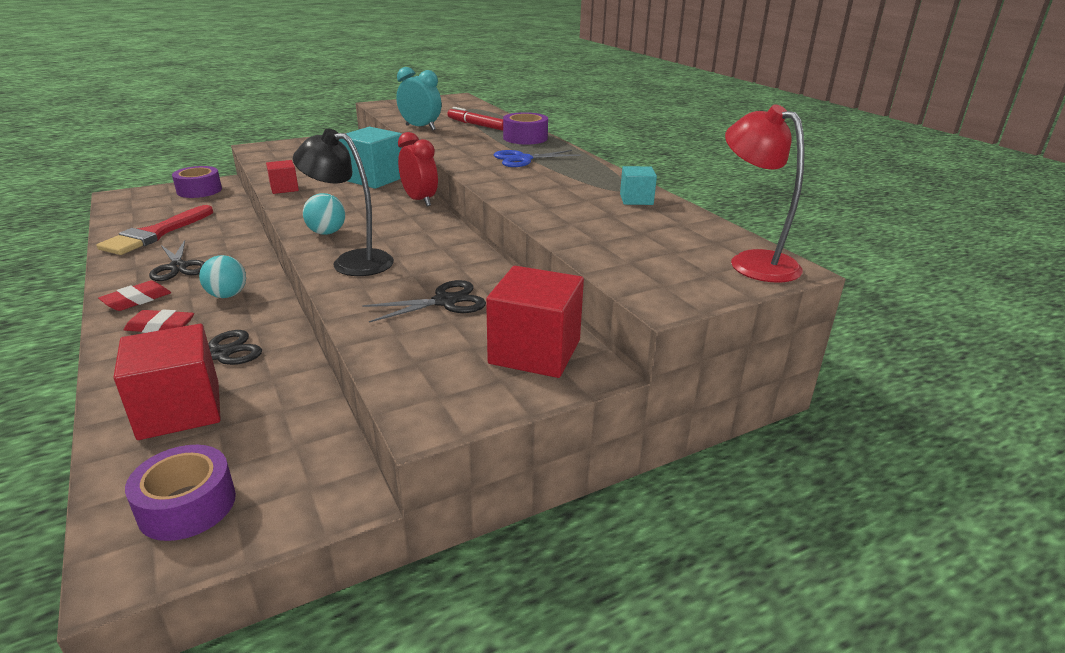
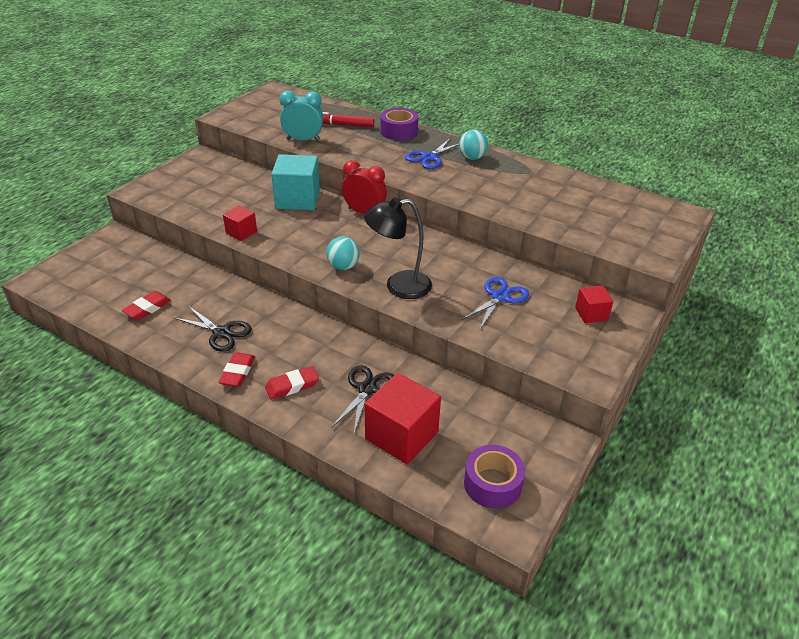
camera: 30 degrees left, 10 degrees up
(155, 234) = (147, 308): red brush -> red eraser
(199, 190) = (109, 250): purple tape -> none
(227, 295) = (300, 342): turquoise ball -> turquoise ball (472, 157)
(445, 301) = (500, 297): black scissors -> blue scissors
(535, 352) = (591, 314): red cube -> red cube, size x0.53
(636, 199) = (548, 178): turquoise cube -> none
(753, 262) = (664, 214): red lamp -> none

